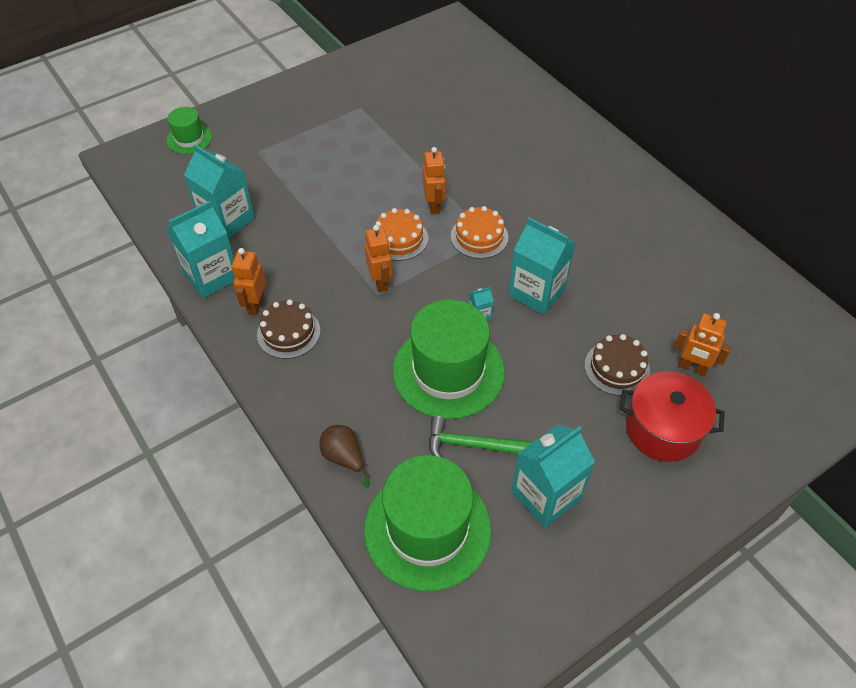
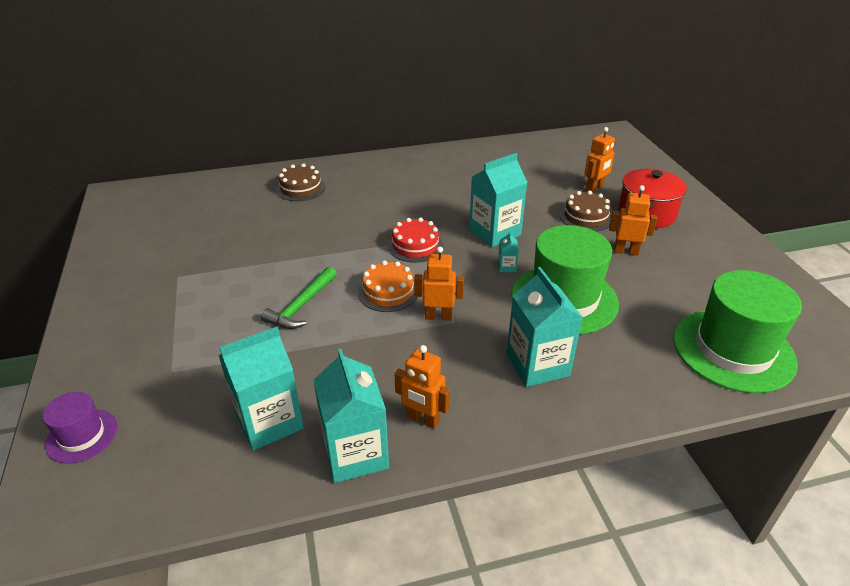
camera: 70 degrees left, 15 degrees down
(189, 139) = (82, 435): green hat -> purple hat
(288, 332) = (476, 398): brown cake -> brown cake (300, 188)
(344, 458) = (651, 387): brown pear -> none
(434, 206) = (359, 261): orange robot -> orange robot (626, 251)
(472, 445) = (647, 304): green hammer -> green hammer (301, 306)
(479, 237) = (415, 246): orange cake -> red cake
(546, 495) = (700, 279): turquoise carton -> turquoise carton (537, 365)

